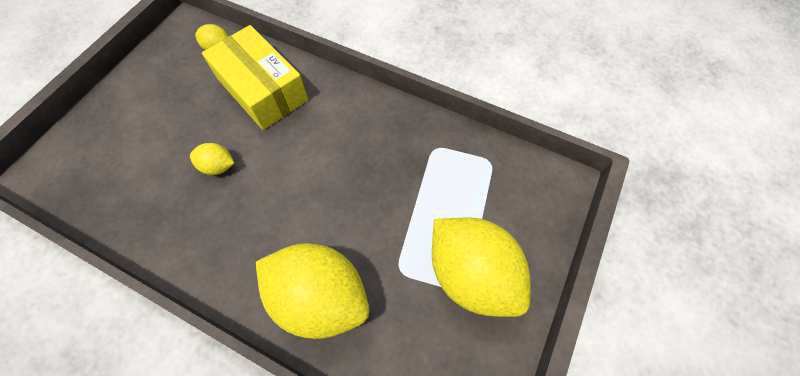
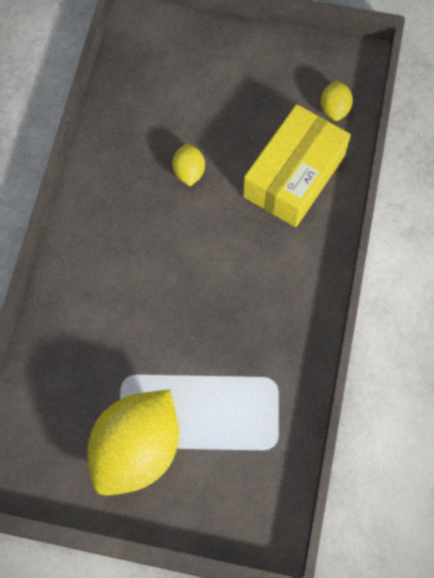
camera: 75 degrees right, 5 degrees up
(320, 297) = (83, 312): yellow lemon -> none

